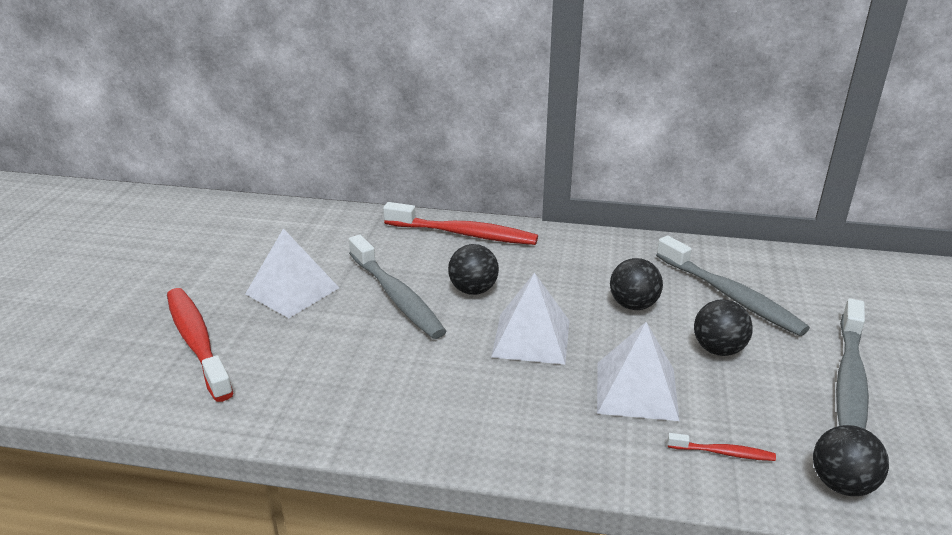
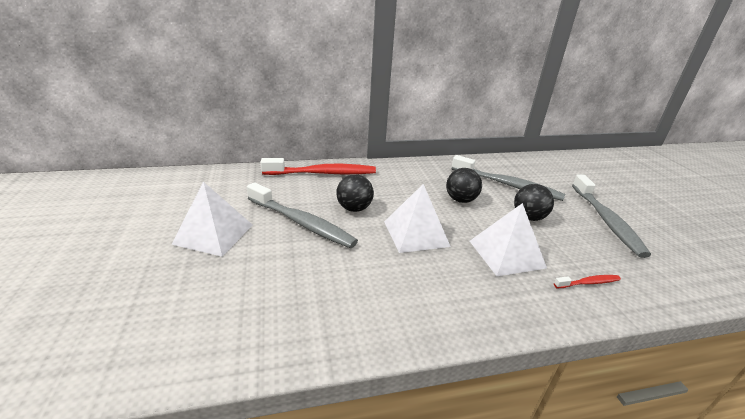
camera: 25 degrees left, 0 degrees up
(197, 342) = (143, 295): red toothbrush -> none
(841, 484) = (662, 285): black ball -> none

